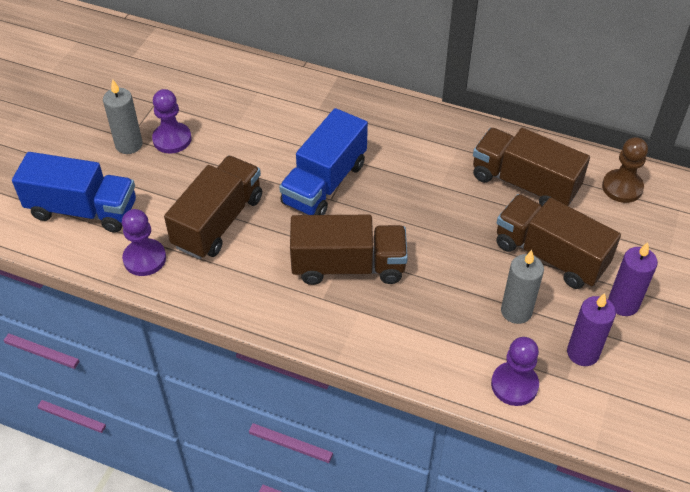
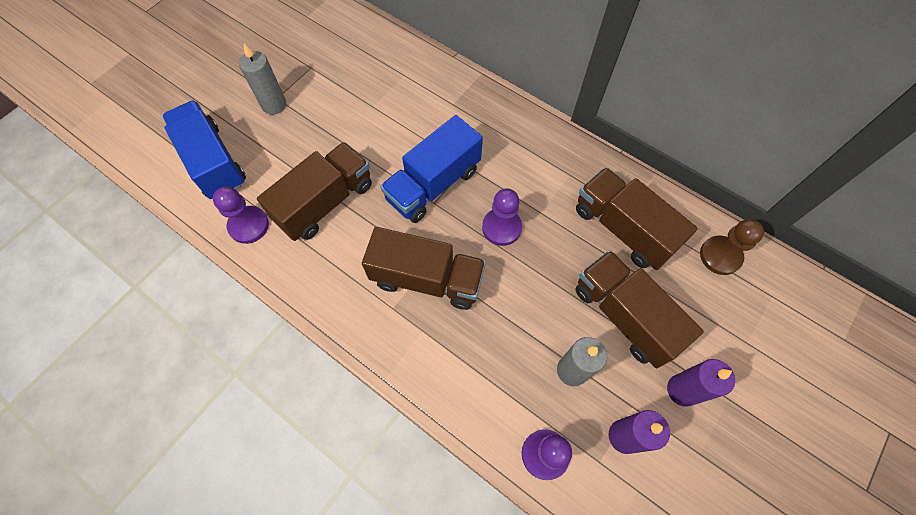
camera: 15 degrees right, 15 degrees up
(83, 210) = (213, 162): blue truck -> blue truck turned 150 degrees counterclockwise
(172, 139) = (313, 107): purple pawn -> purple pawn (501, 227)

